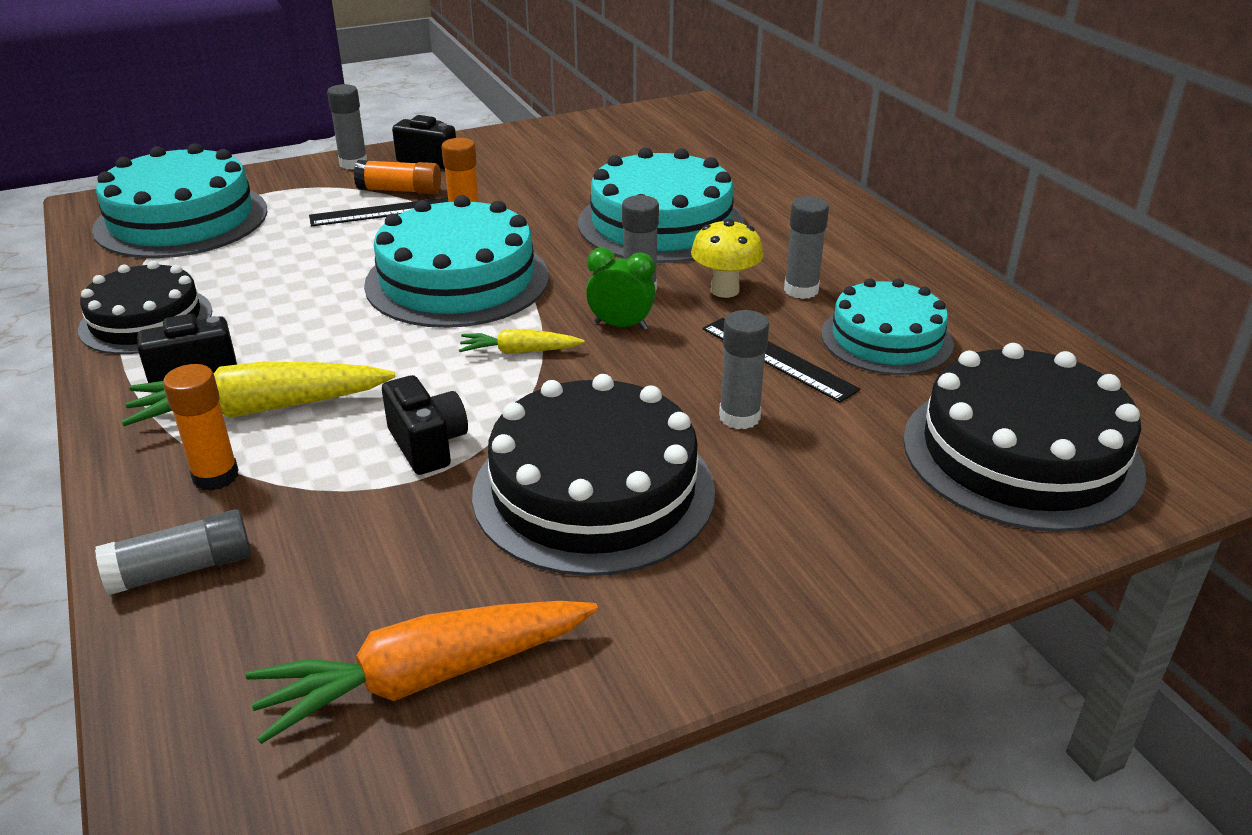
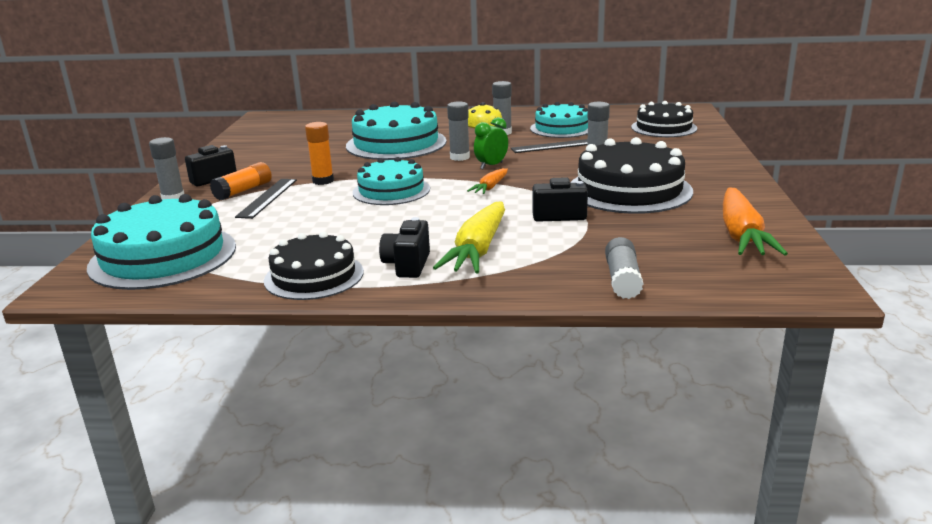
camera: 60 degrees left, 10 degrees down
(216, 476) = (538, 266): orange glue stick -> none
(457, 280) = (391, 190): turquoise cake -> turquoise cake, size x0.65
(519, 351) = (490, 187): yellow carrot -> orange carrot
(1021, 454) = (663, 128): black cake -> black cake, size x0.65

